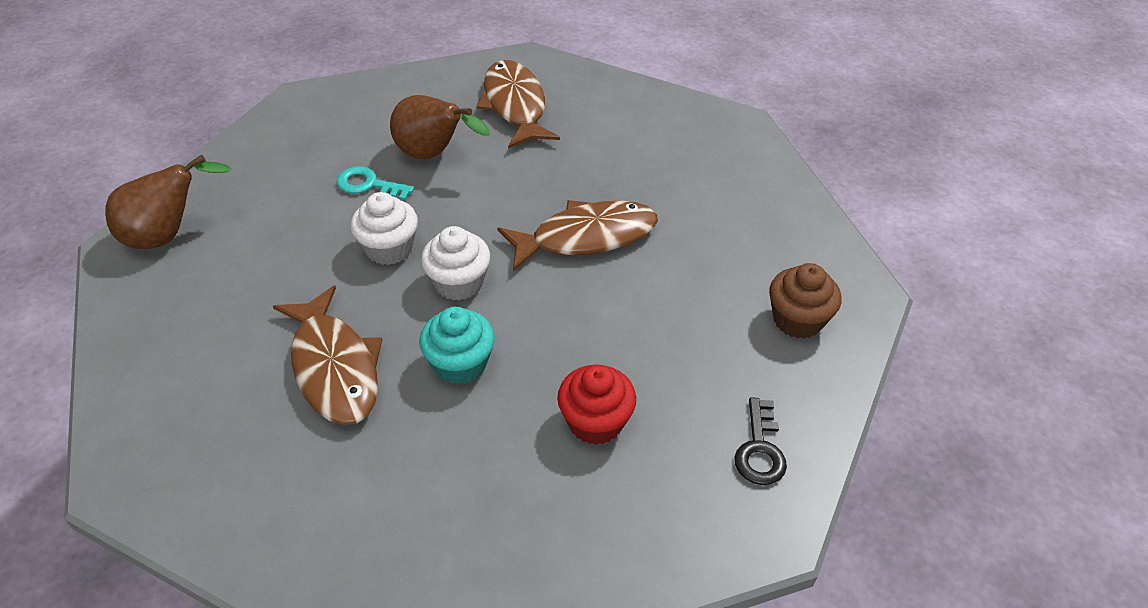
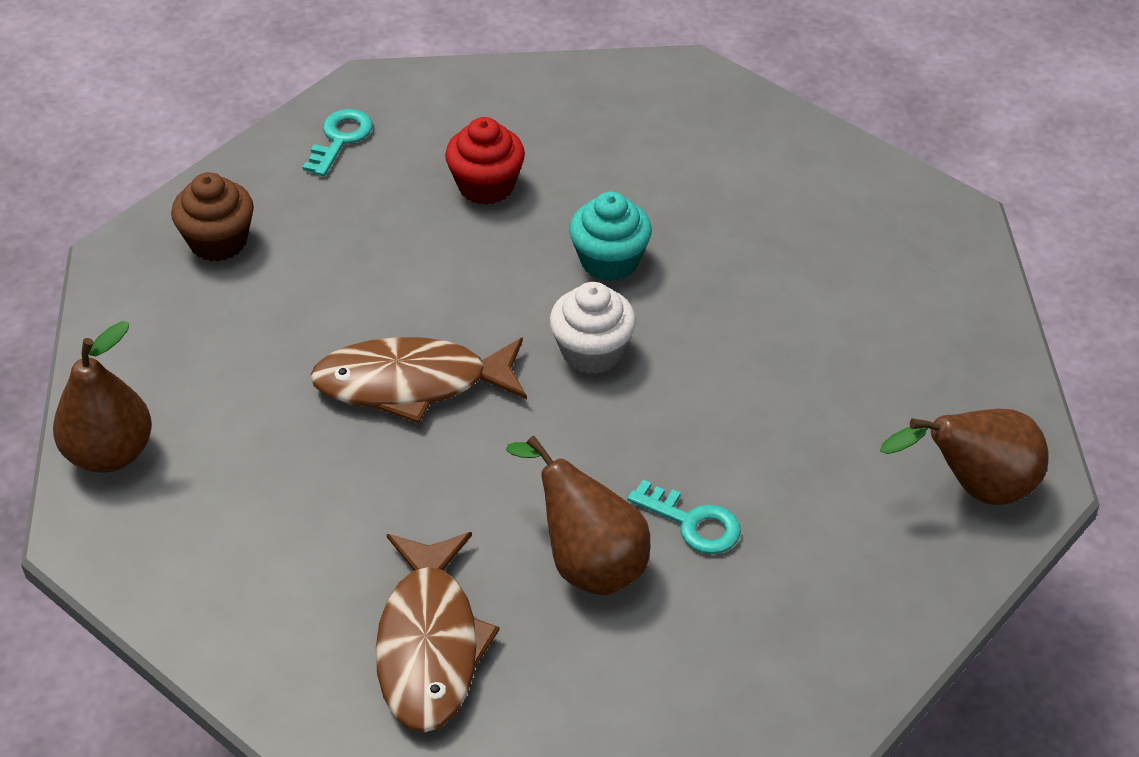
camera: 165 degrees left, 0 degrees up
(335, 367) = (747, 280): brown fish -> none
(389, 248) = (673, 414): white cupcake -> none
(760, 164) = (110, 453): none -> brown pear
(760, 449) = (340, 139): black key -> turquoise key

